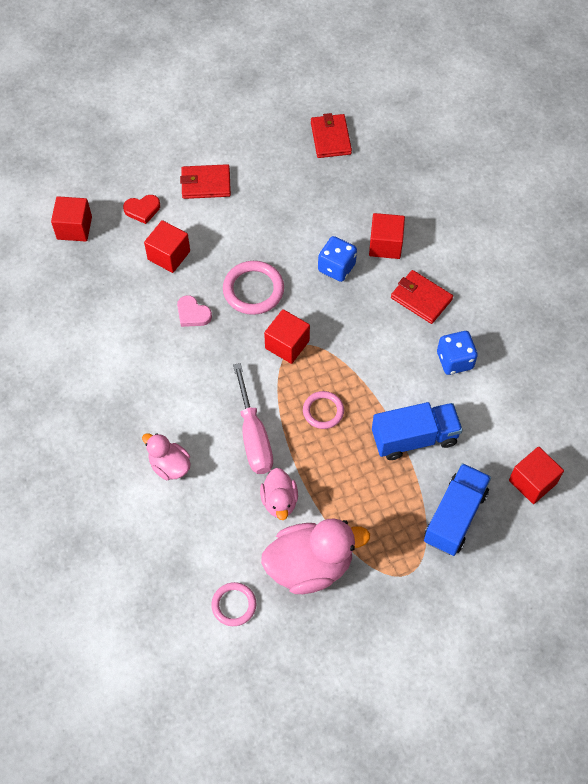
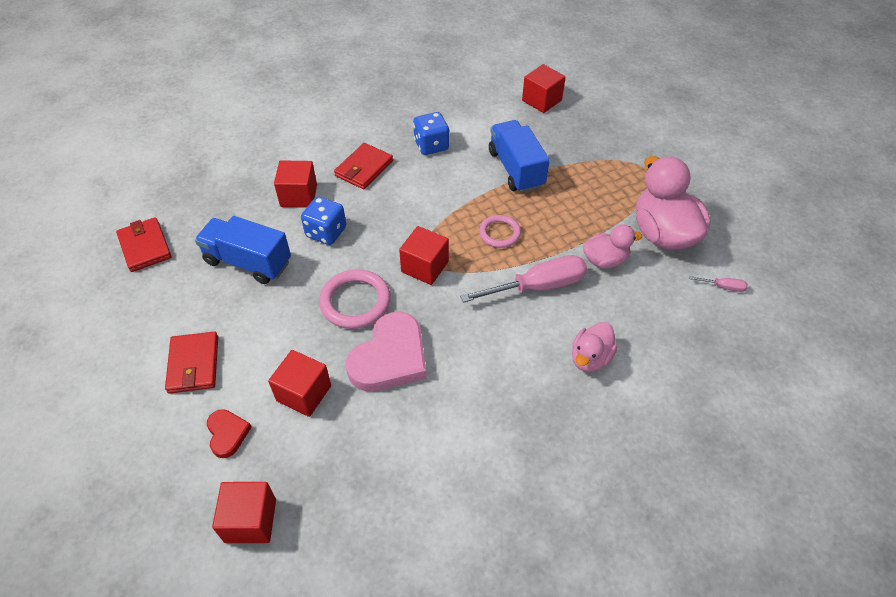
camera: 95 degrees left, 10 degrees down
(193, 314) = (390, 357): pink heart -> pink heart, size x1.96
(234, 605) = (723, 287): pink ring -> pink screwdriver
(331, 138) = (145, 246): red wallet -> red wallet turned 75 degrees clockwise
(455, 517) = (585, 143): blue truck -> blue truck (248, 262)

